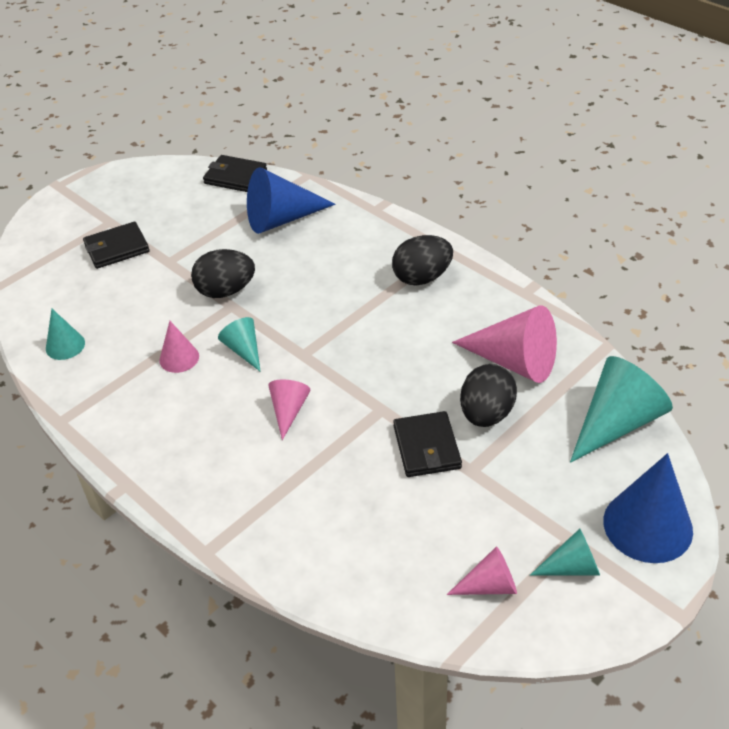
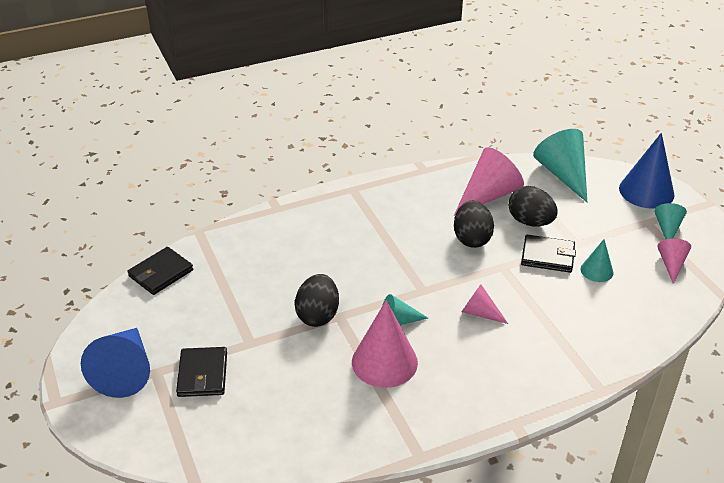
camera: 70 degrees left, 5 degrees down
(65, 345) = (321, 436): turquoise cone -> turquoise cone (596, 271)
(179, 358) = (384, 362): pink cone -> pink cone, size x1.84
(281, 219) = (247, 260): blue cone -> blue cone (125, 371)
(422, 277) = (376, 209): black egg -> black egg (472, 239)

